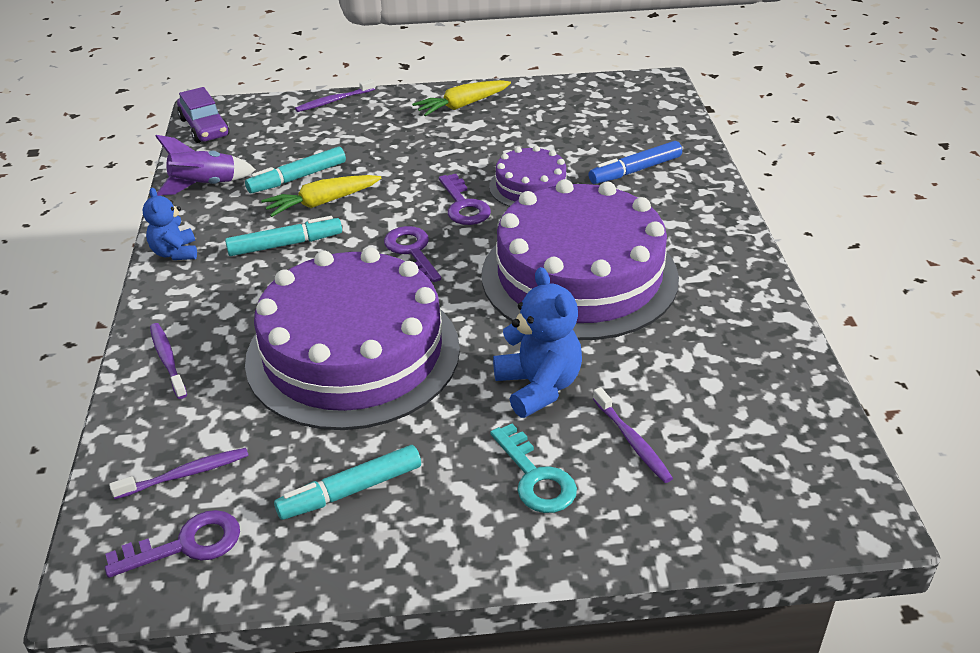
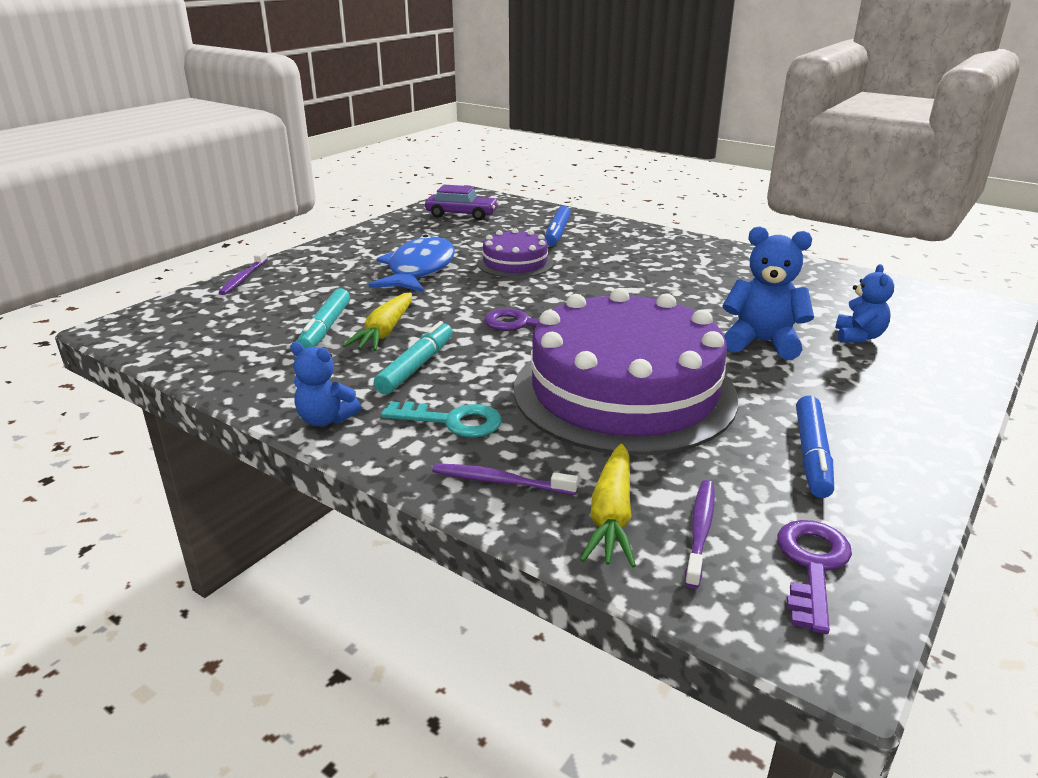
camera: 50 degrees left, 10 degrees down
(204, 127) = (144, 337): purple car -> purple car (461, 214)
(205, 185) = (243, 369): purple rocket -> none
(350, 491) = (811, 455): turquoise marker -> blue marker
(449, 154) = (419, 270): none -> blue fish
(463, 105) = (363, 245): yellow carrot -> yellow carrot (611, 515)
(464, 206) = (496, 289): purple key -> none
(536, 477) = (867, 379): turquoise key -> turquoise key (453, 421)
(579, 276) = (650, 287): purple cake -> none
(632, 441) = (858, 337): purple toothbrush -> blue teddy bear

